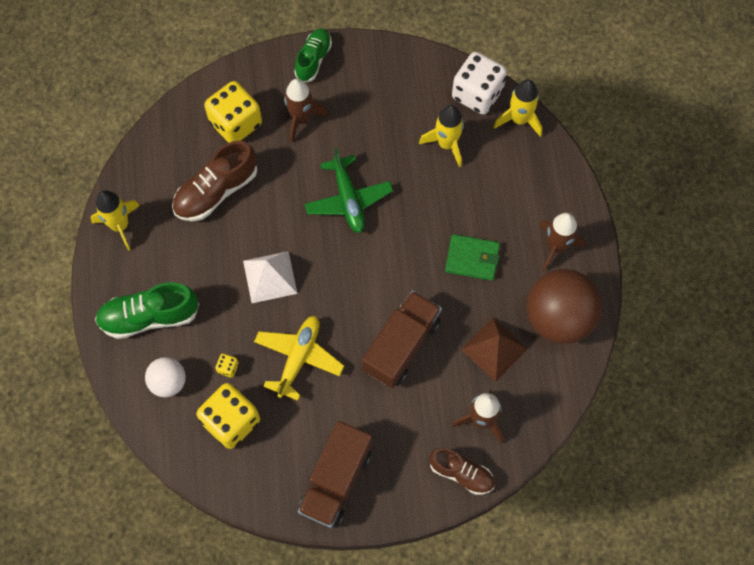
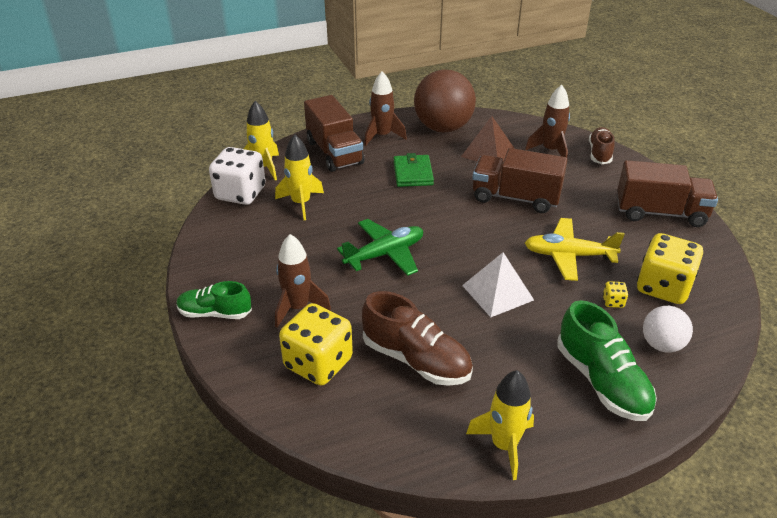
camera: 105 degrees left, 30 degrees down
(532, 191) = (334, 152): none -> brown truck

